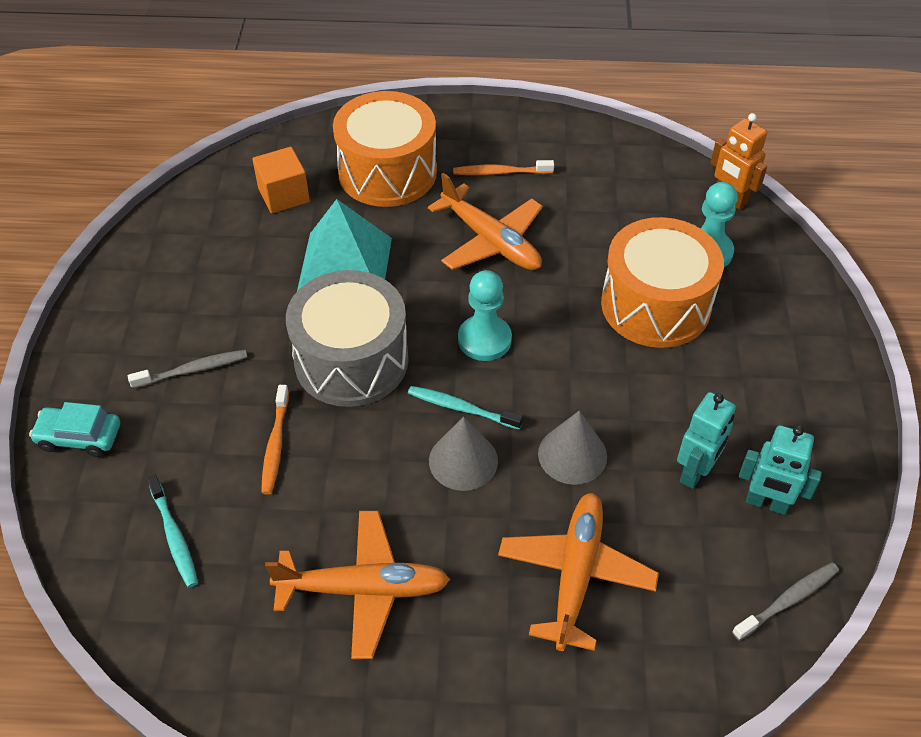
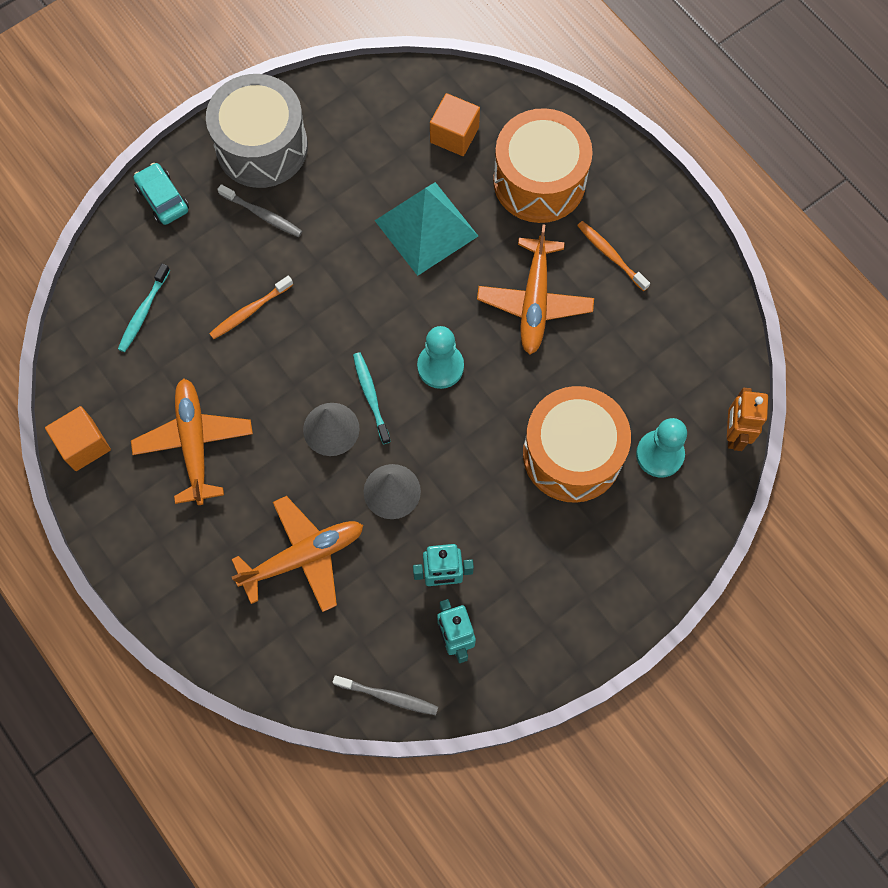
camera: 50 degrees right, 20 degrees up
(256, 701) = (84, 445): none -> orange cube
(351, 360) = (351, 299): grey drum -> grey drum (262, 147)
(363, 589) = (194, 444): orange plane -> orange plane turned 150 degrees counterclockwise

